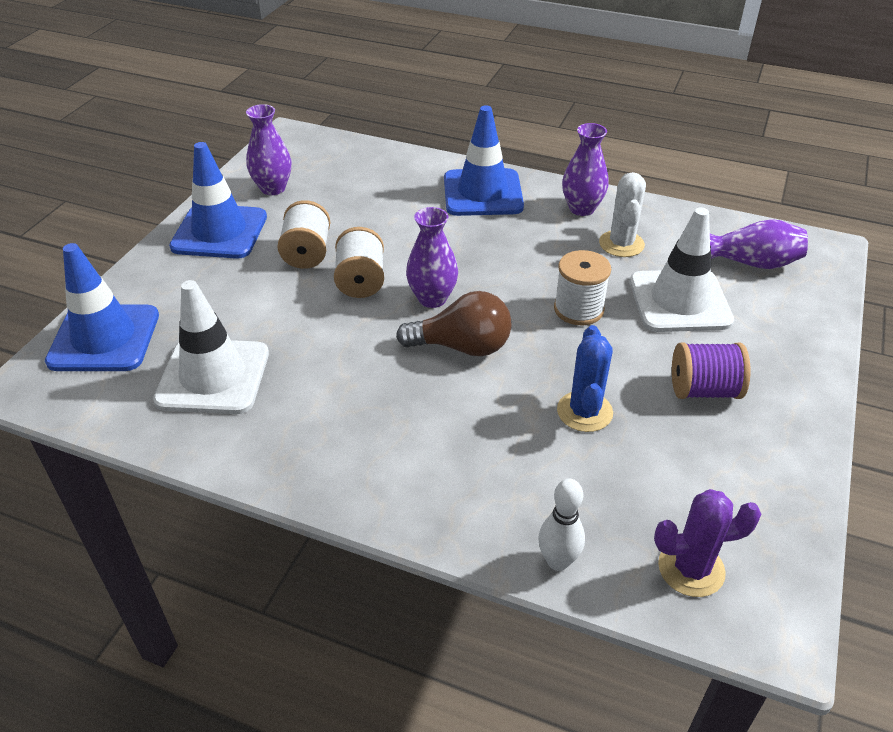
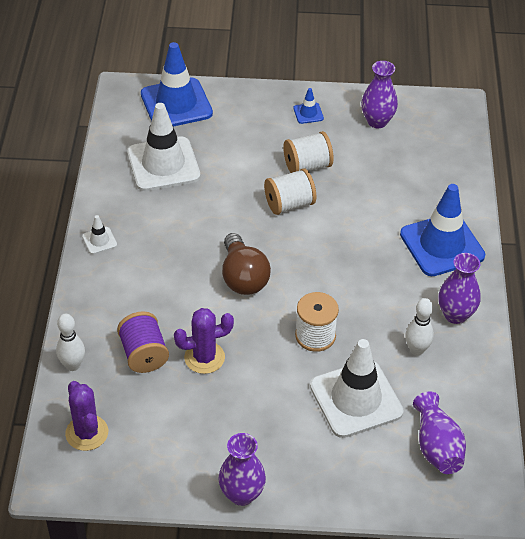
camera: 70 degrees right, 5 degrees up
(219, 232) = (308, 113): blue traffic cone -> blue traffic cone, size x0.43
(321, 478) = (99, 240): none -> white traffic cone
(432, 298) = (288, 248): purple vase -> purple vase (241, 494)
(584, 412) = (204, 357): blue cactus -> purple cactus
(621, 244) = (416, 350): white cactus -> white bowling pin
(703, 390) = (254, 425): purple spool -> purple spool (144, 354)

